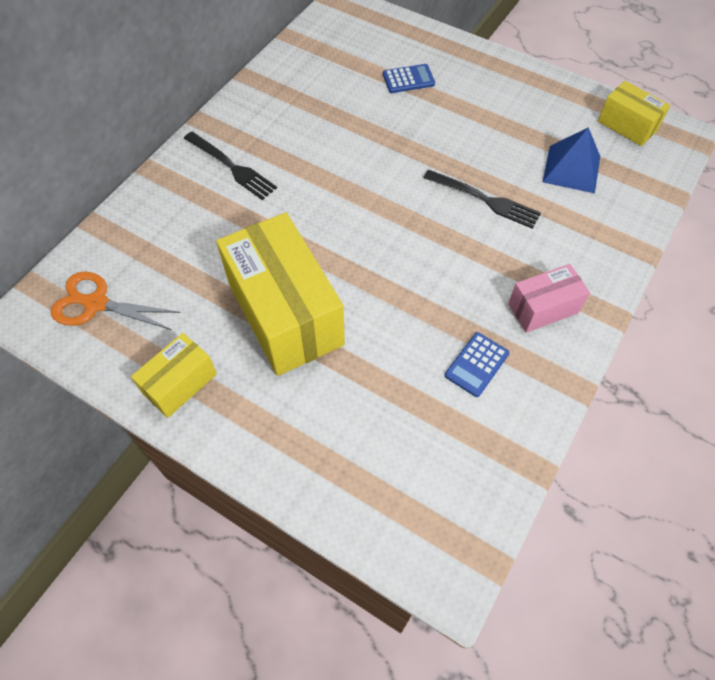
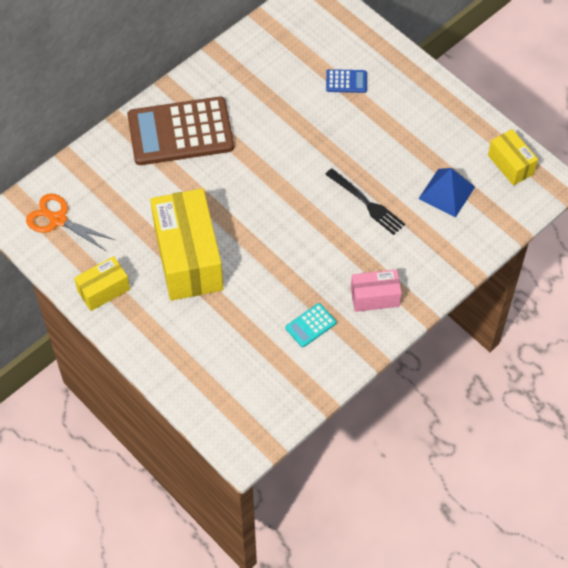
camera: 15 degrees right, 0 degrees up
(232, 167) = (180, 132): black fork -> brown calculator
(476, 364) = (310, 325): blue calculator -> turquoise calculator

